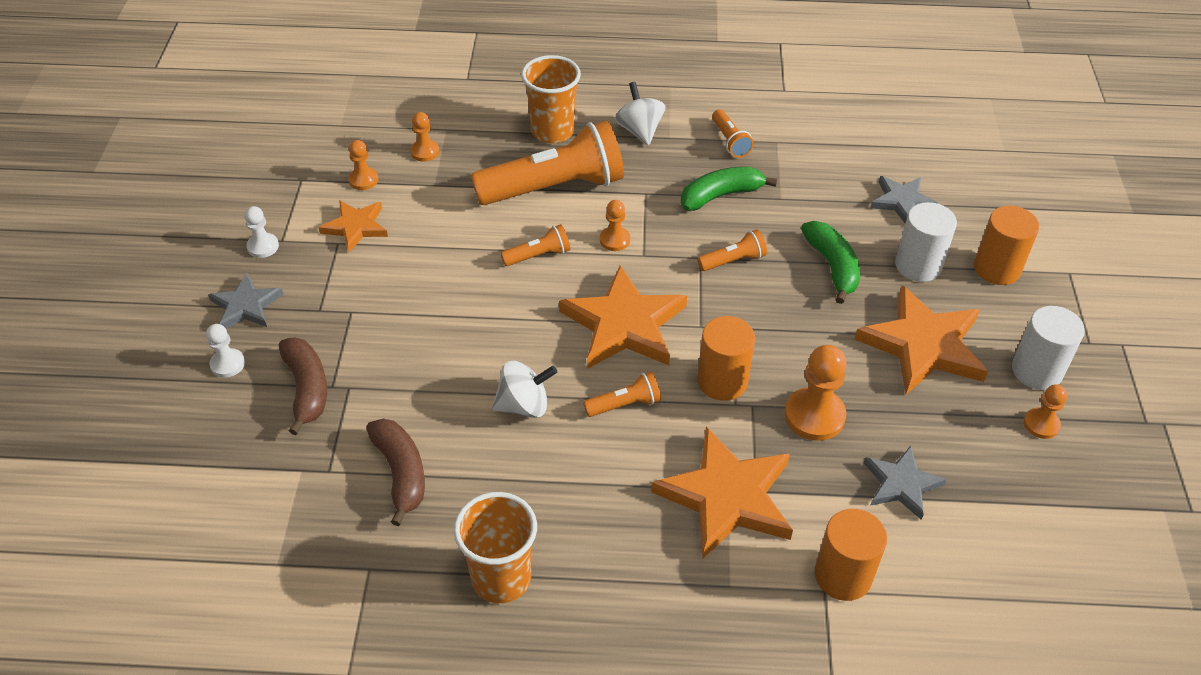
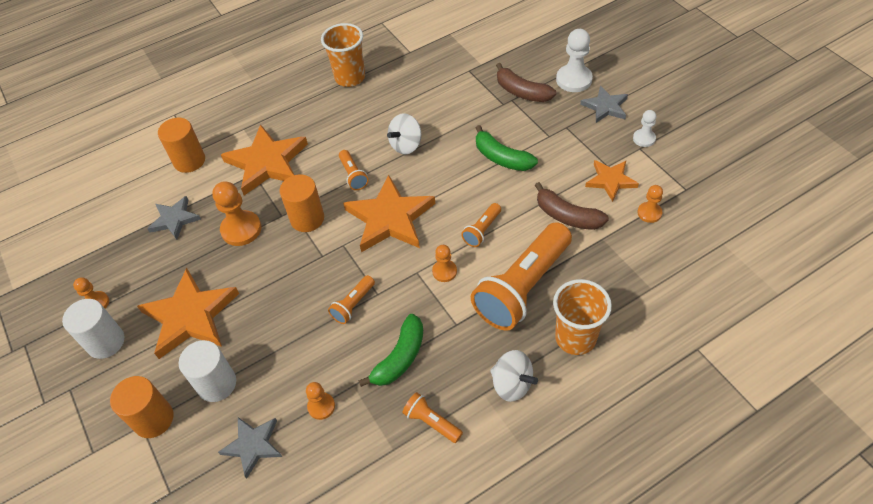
camera: 150 degrees right, 5 degrees up
(227, 364) = (574, 80): white pawn -> white pawn, size x1.73
(401, 473) = (435, 87): brown banana -> brown banana (567, 216)
(425, 152) = (640, 259): orange pawn -> orange pawn (321, 406)
(625, 404) = (353, 175): orange flashlight -> orange flashlight turned 60 degrees counterclockwise
(832, 267) = (280, 343): green banana -> green banana (501, 158)

